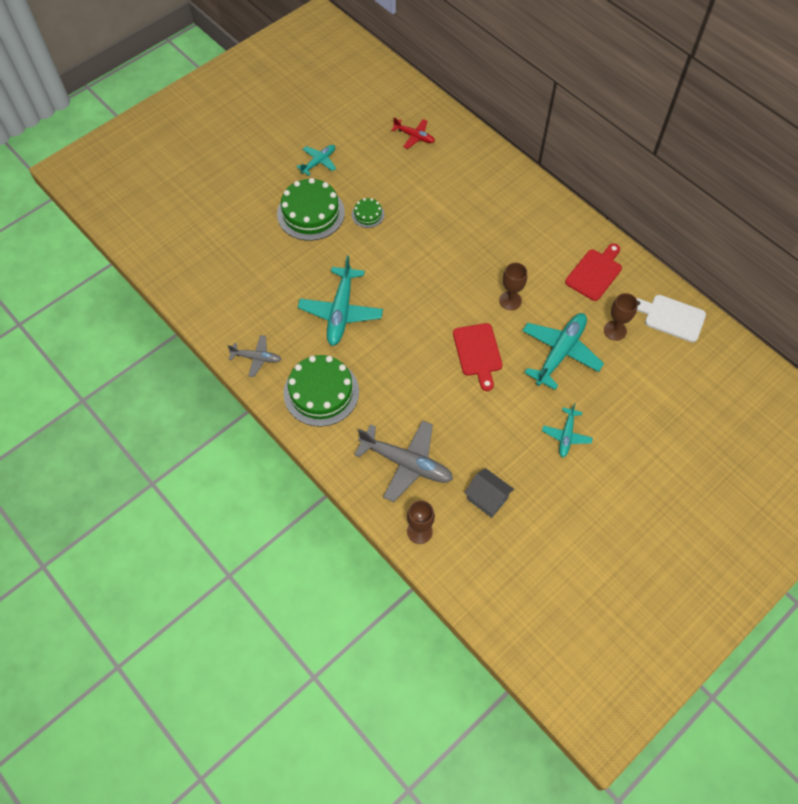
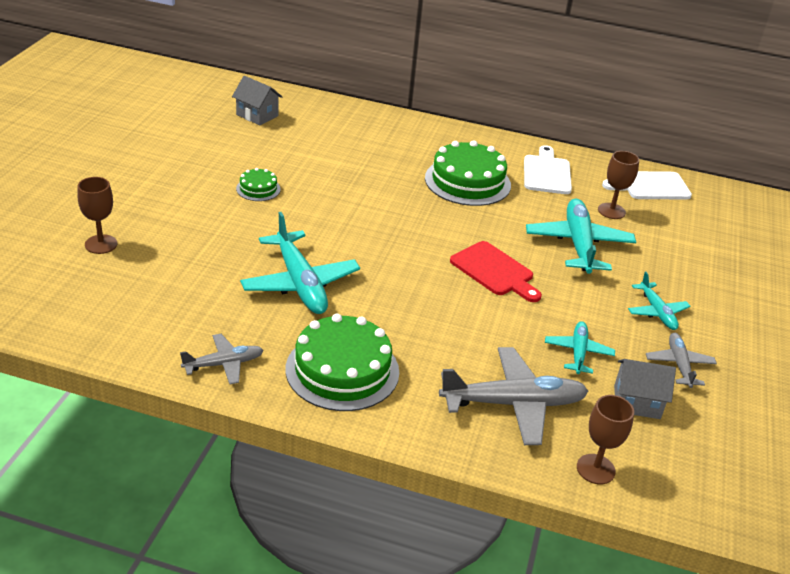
camera: 35 degrees left, 25 degrees down
(311, 213) = (184, 205): green cake -> green cake (467, 181)
(318, 162) = (158, 159): turquoise plane -> turquoise plane (578, 352)
(414, 136) = (257, 115): red plane -> grey house
(510, 300) = (485, 217): brown goblet -> brown goblet (101, 244)
(542, 484) = (679, 365): none -> grey plane
(595, 273) = (546, 173): red cutting board -> white cutting board

